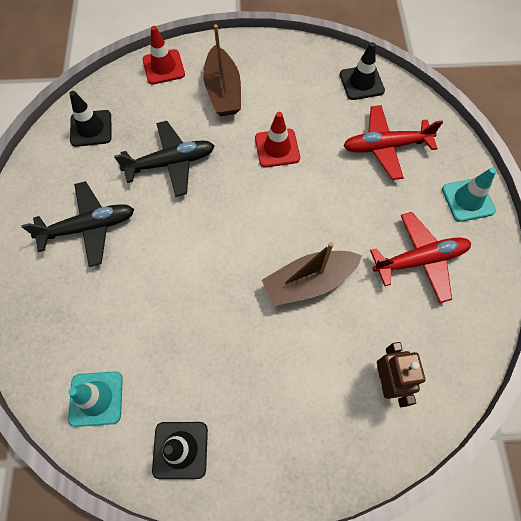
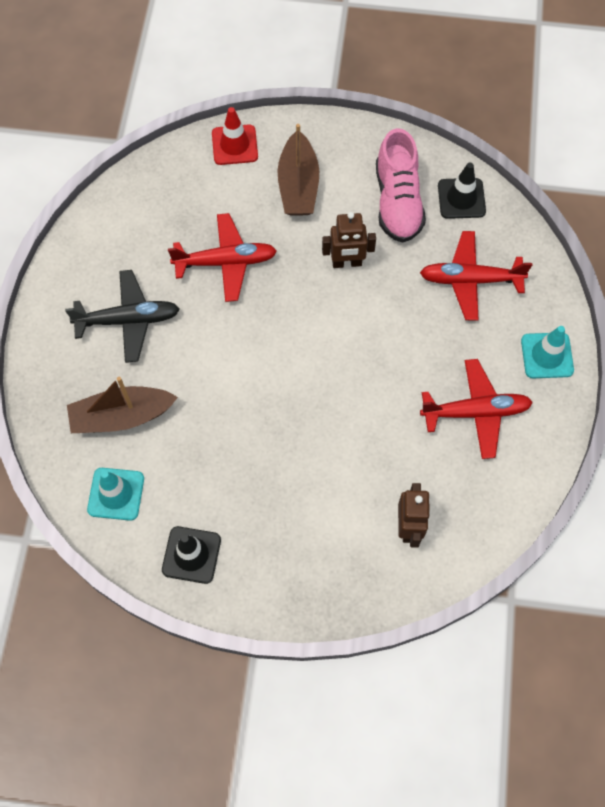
camera: 10 degrees right, 0 degrees up
(91, 128) = (143, 208): black traffic cone -> none
(171, 163) = (226, 262): black plane -> red plane
(277, 148) = (347, 263): red traffic cone -> brown robot
(309, 93) = (397, 202): none -> pink shoe
(309, 282) = (351, 416): brown boat -> brown boat (122, 416)

